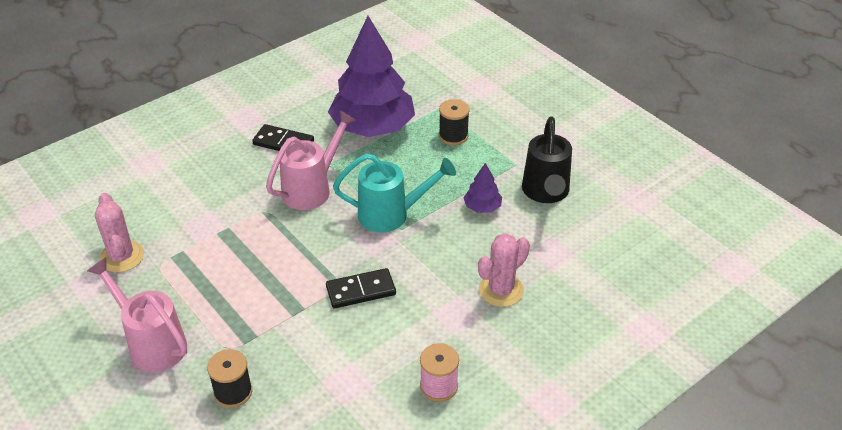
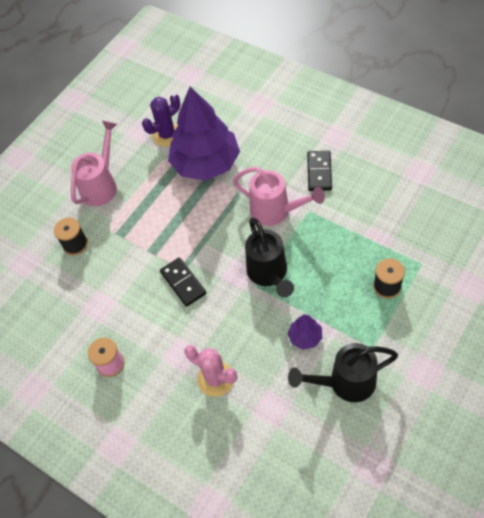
camera: 80 degrees right, 15 degrees up
(122, 257) = (167, 135): pink cactus -> purple cactus
(373, 127) = (368, 223): purple tree -> purple tree (206, 163)
(391, 215) = (269, 274): turquoise watering can -> black watering can

